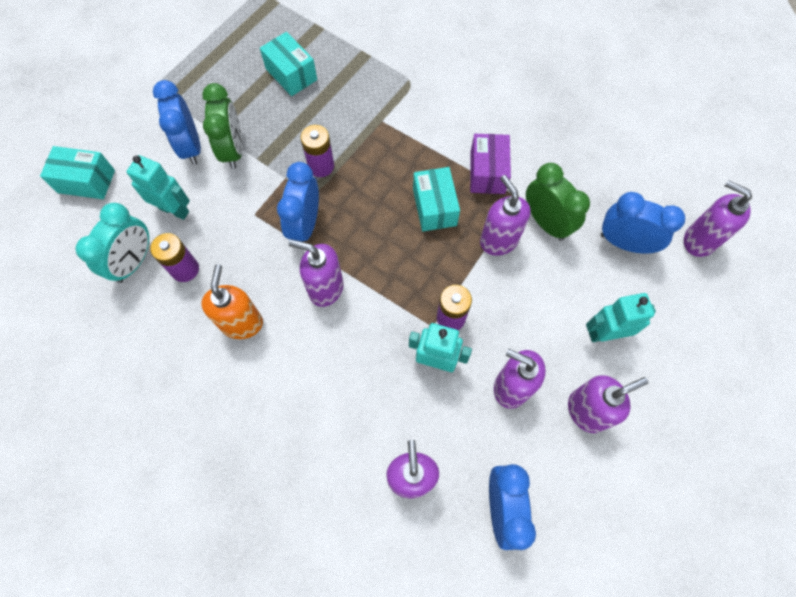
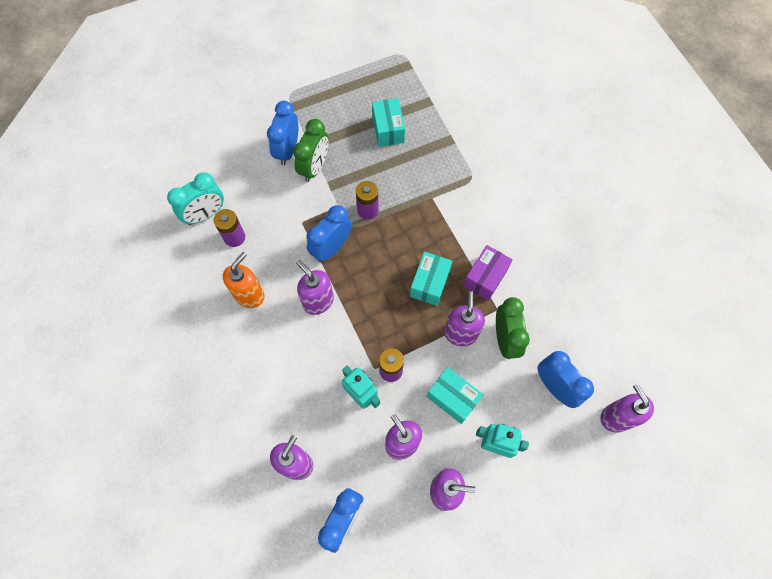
camera: 30 degrees right, 0 degrees up
(86, 181) = (206, 141): turquoise box -> turquoise box (453, 398)
(174, 210) = (251, 191): turquoise robot -> none

